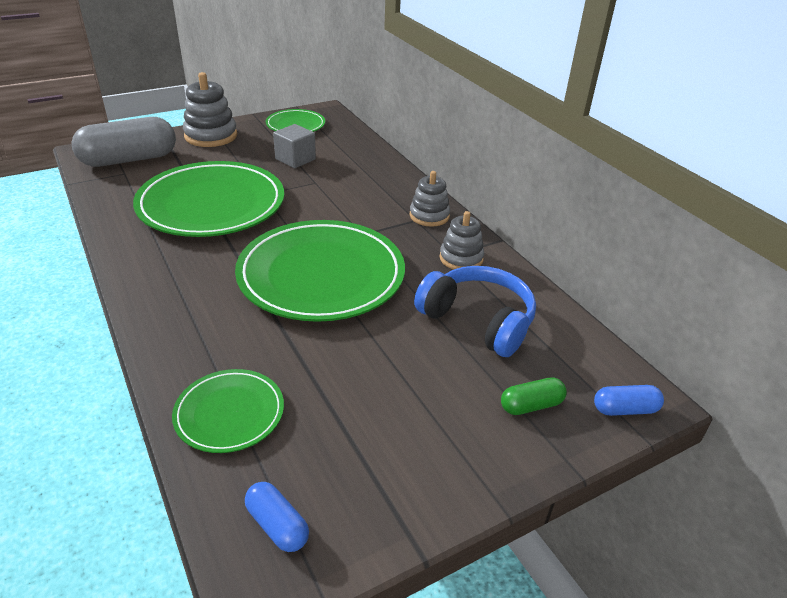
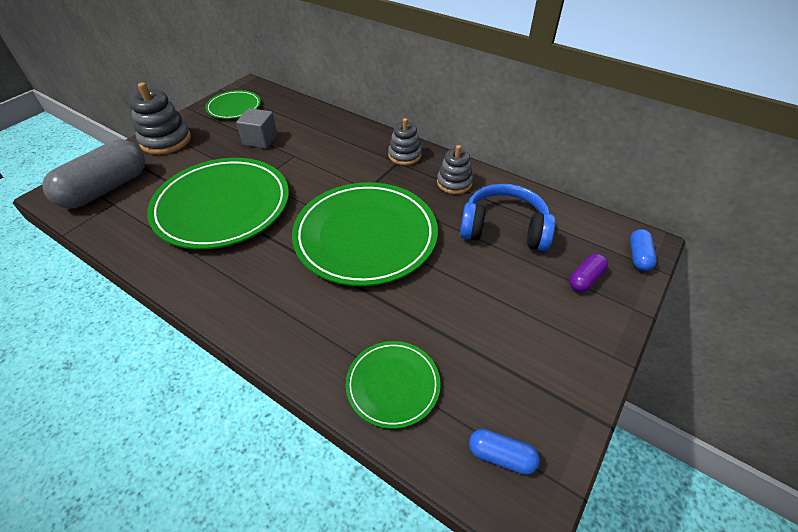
camera: 25 degrees left, 10 degrees up
(531, 405) = (585, 279): green capsule -> purple capsule
(625, 409) = (638, 256): blue capsule -> blue capsule turned 45 degrees counterclockwise

